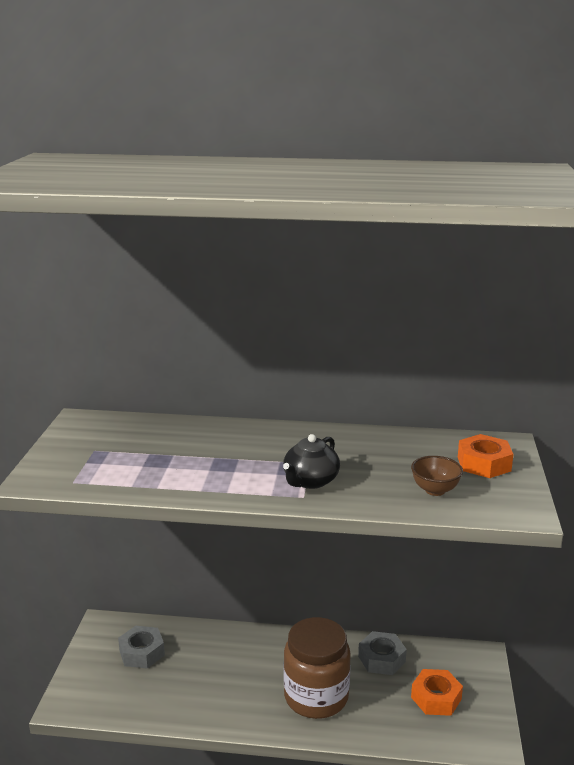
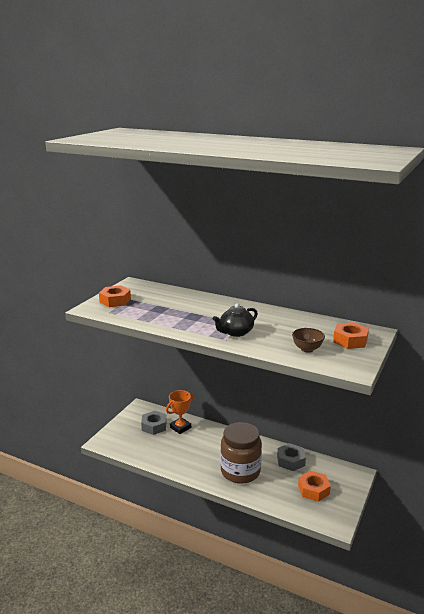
camera: 20 degrees right, 0 degrees up
(71, 458) = (115, 301): none -> orange nut
(187, 644) = (180, 427): none -> orange trophy

